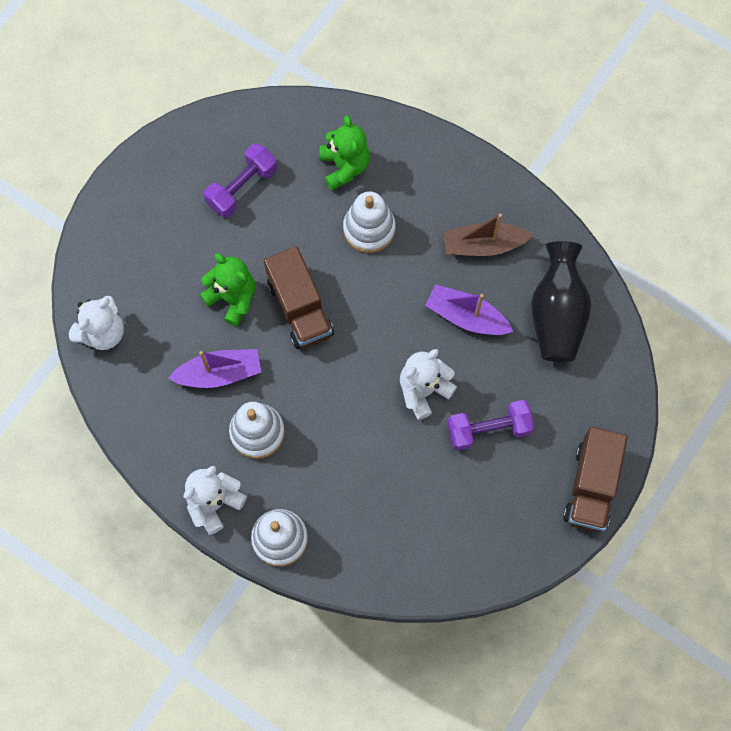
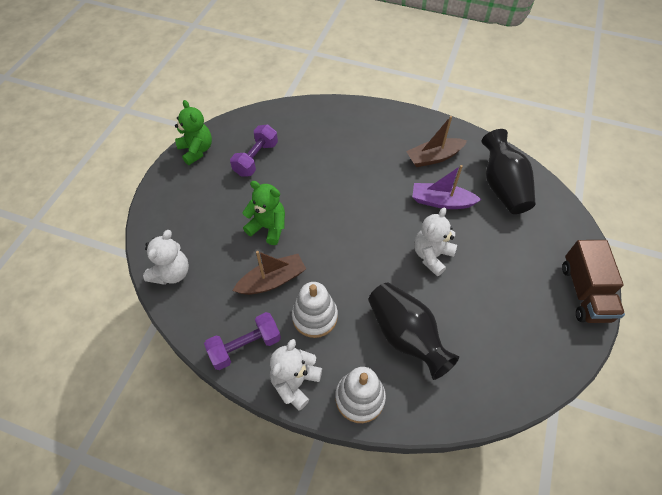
camera: 15 degrees left, 15 degrees down
(219, 373) = (272, 280): purple boat -> brown boat
(300, 308) = (320, 223): brown truck -> none
(344, 167) = (323, 133): green teddy bear -> green teddy bear (196, 150)
(354, 483) = (405, 336): none -> black vase
(369, 229) = (353, 164): white stacking toy -> none
(488, 430) = (491, 271): purple dumbbell -> purple dumbbell (245, 346)

